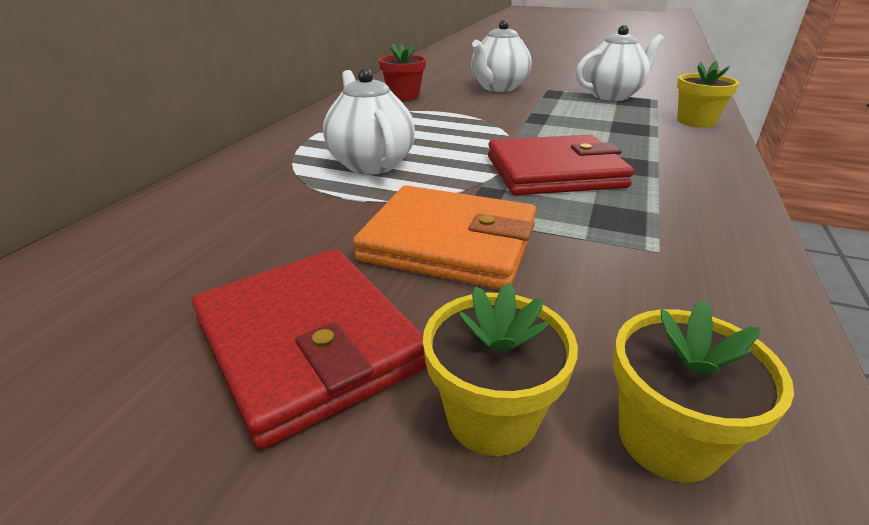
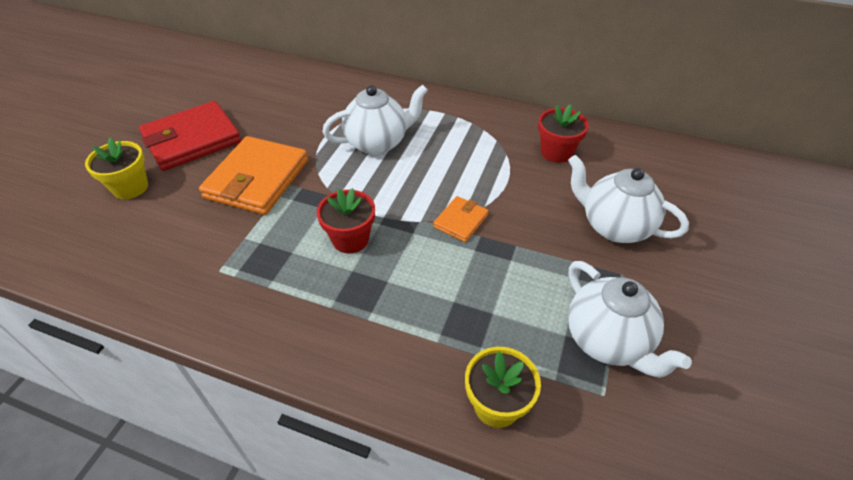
camera: 90 degrees right, 15 degrees up
(507, 128) = (461, 221): none -> orange wallet
(554, 172) = (350, 239): red wallet -> red flower pot
(667, 439) = (95, 233): yellow flower pot -> none

